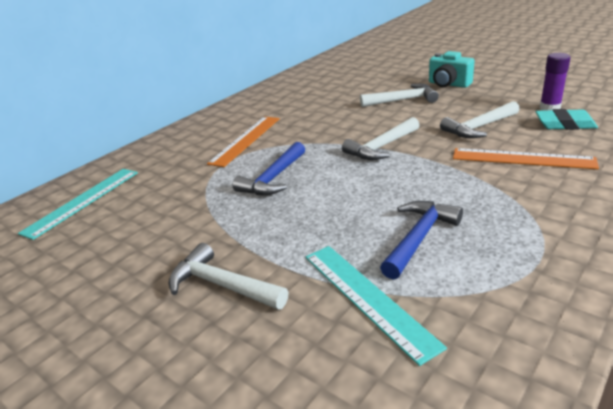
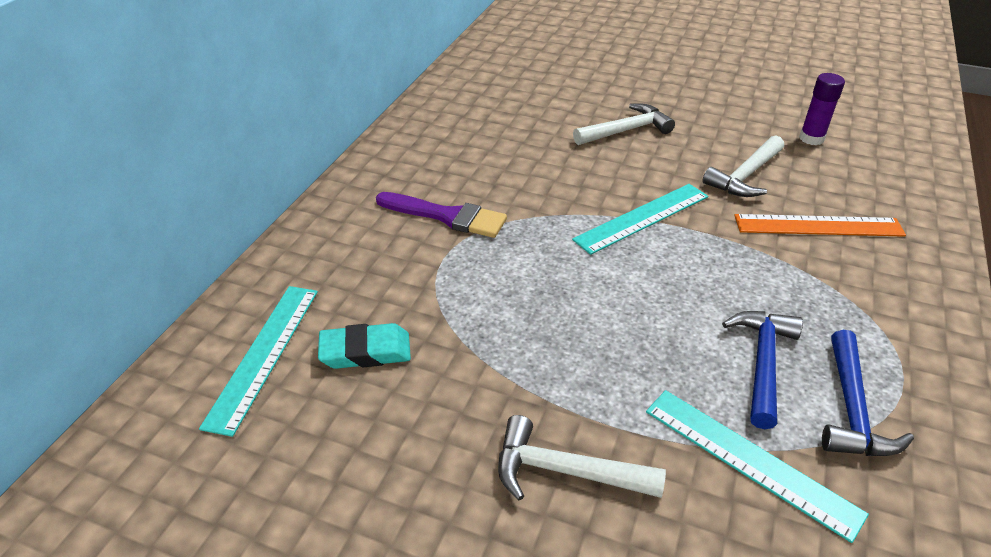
camera: 20 degrees left, 10 degrees up
(246, 140) = (447, 216): orange ruler -> purple brush
(273, 178) = (528, 285): blue hammer -> blue hammer (852, 410)
(381, 147) = (642, 217): white hammer -> turquoise ruler
(448, 84) = (671, 99): turquoise camera -> none
(565, 124) = (840, 166): turquoise eraser -> turquoise eraser (365, 351)

